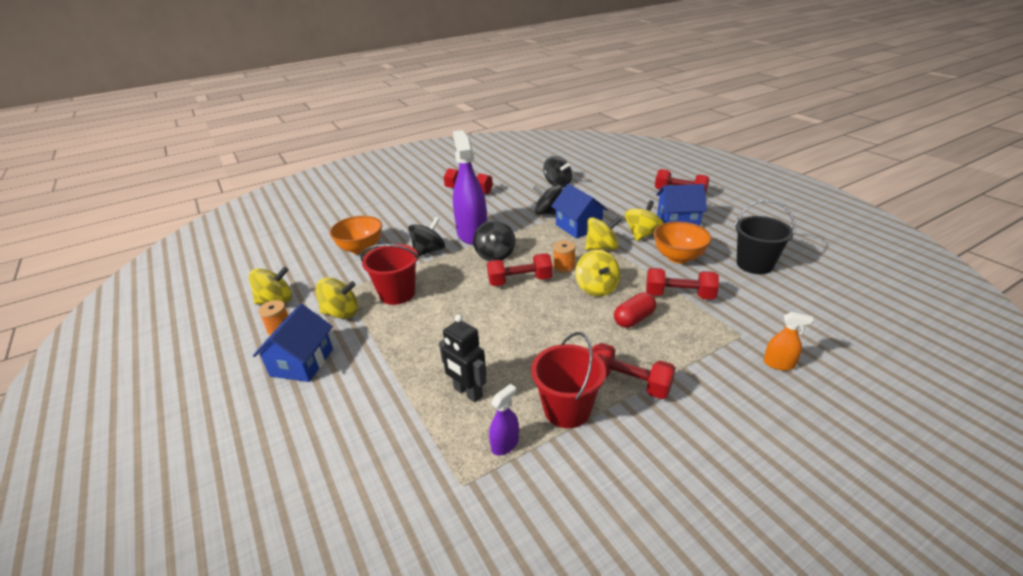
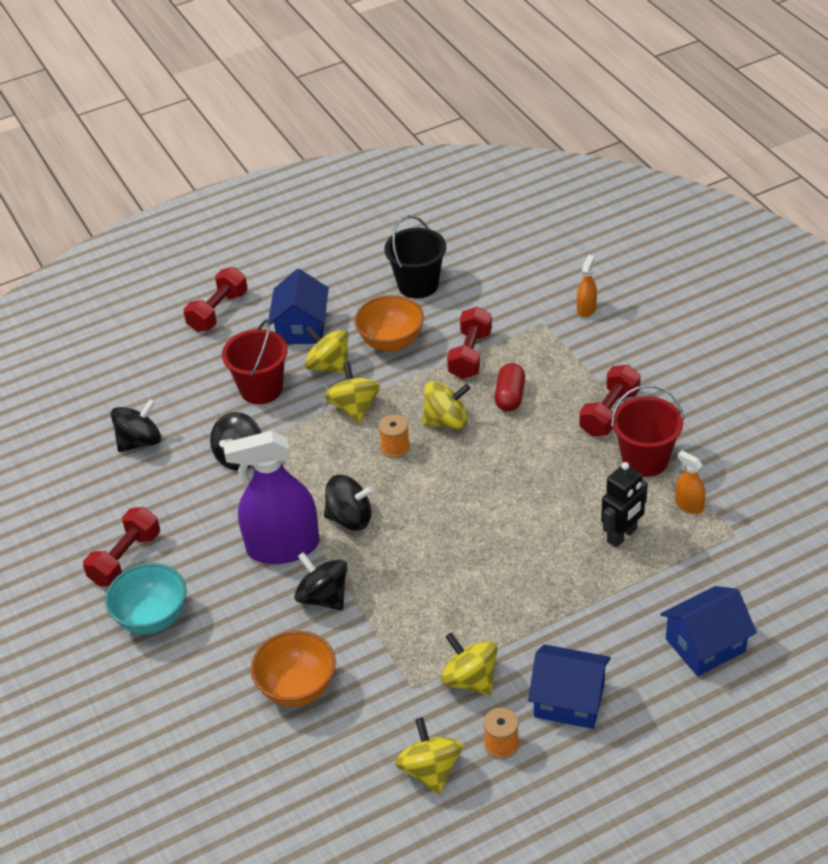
camera: 85 degrees left, 10 degrees up
(341, 313) = (470, 679): yellow spinning top -> yellow spinning top turned 45 degrees counterclockwise
(397, 294) = (432, 621): red bucket -> red bucket (261, 389)
(425, 202) = (152, 618): none -> turquoise bowl
(505, 444) = (689, 505): purple spray bottle -> orange spray bottle
(520, 281) = (420, 492): red dumbbell -> none
(578, 227) = (291, 426): blue house -> blue house (705, 645)
(634, 319) = (510, 396): red capsule -> red capsule turned 45 degrees clockwise

